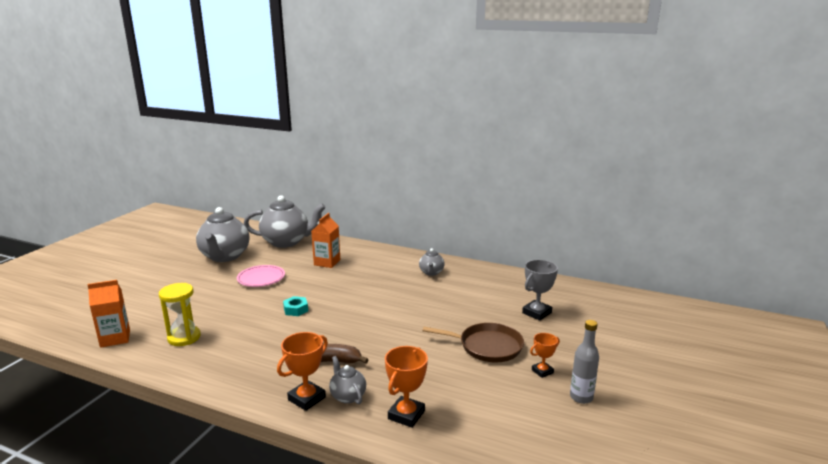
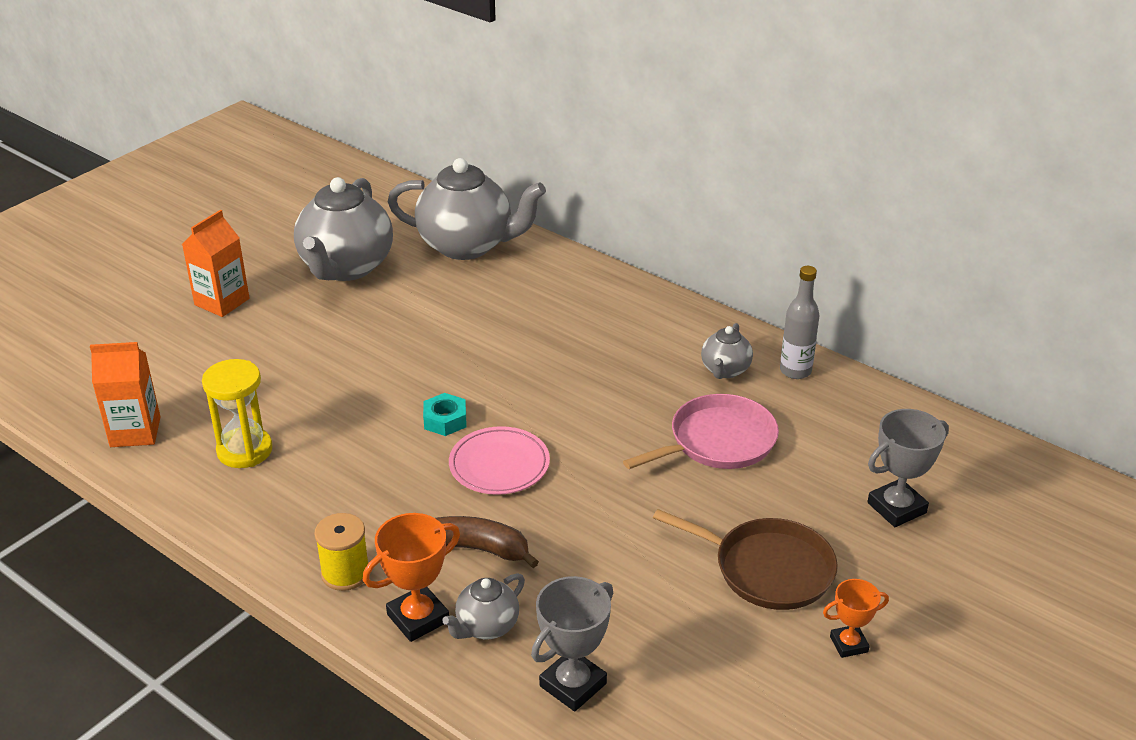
camera: 15 degrees right, 15 degrees up
(257, 384) = (345, 573): none -> yellow spool
(261, 278) = (400, 333): pink plate -> pink plate (499, 465)
(327, 262) = (531, 312): orange carton -> orange carton (222, 302)
(347, 396) = (486, 626): grey teapot -> grey teapot turned 120 degrees counterclockwise
(406, 415) = (573, 685): orange trophy -> grey trophy
(439, 299) = (717, 441): none -> pink pan
(581, 397) = (896, 714): grey bottle -> grey bottle (795, 371)

